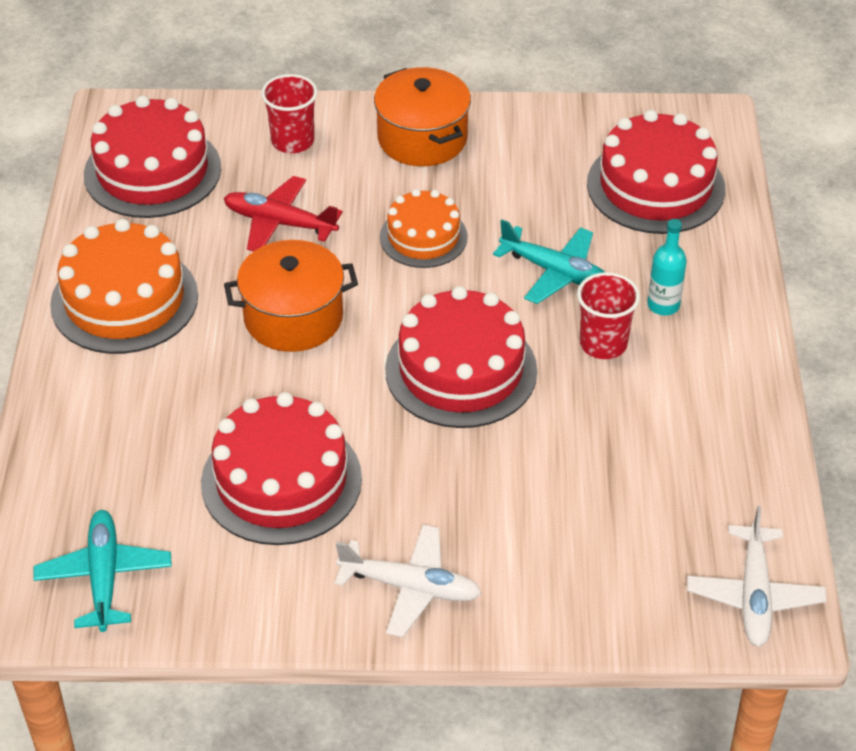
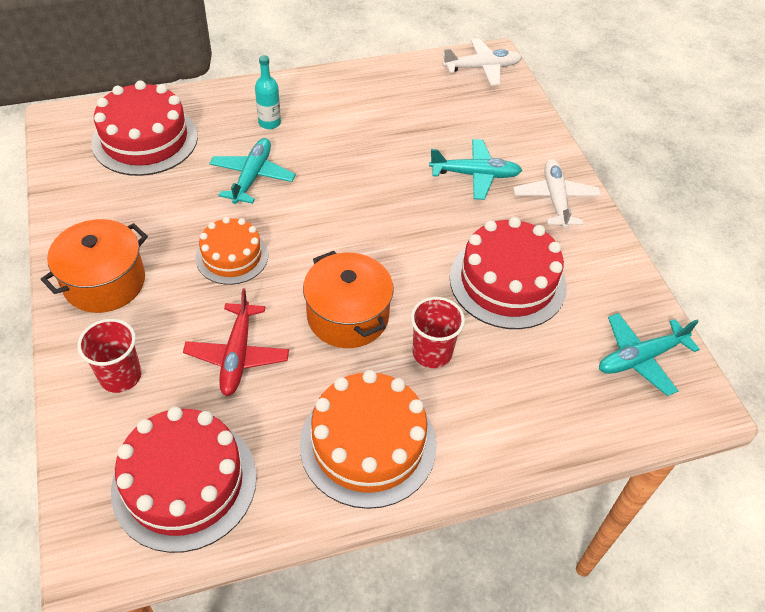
camera: 110 degrees left, 5 degrees up
(461, 370) = (366, 209): red cake -> none
(491, 506) = (475, 175): none -> turquoise plane
(603, 344) = (315, 145): red cup -> red cup (432, 353)

